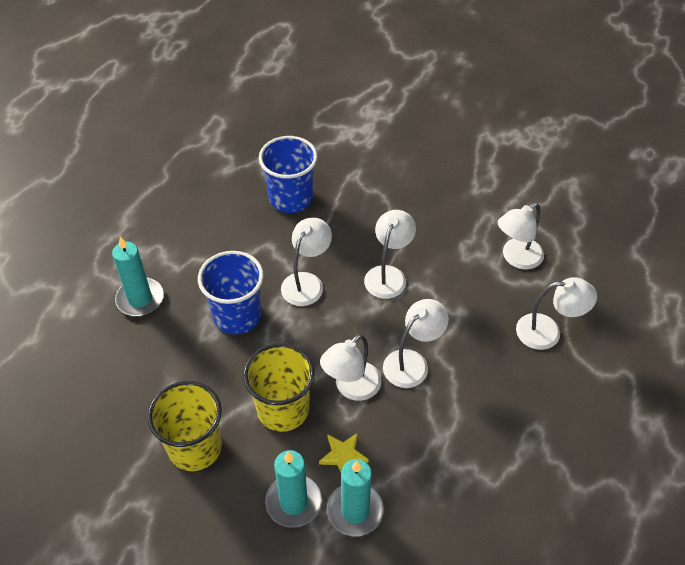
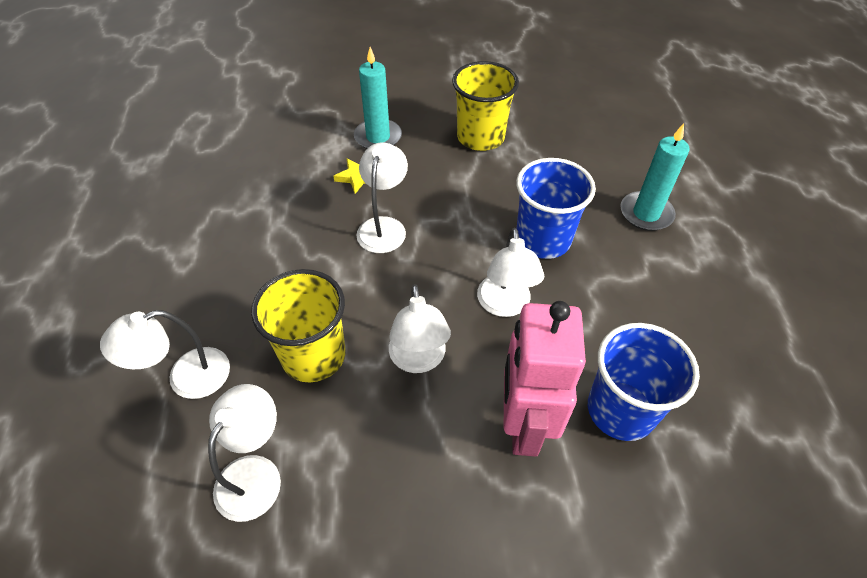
camera: 150 degrees right, 0 degrees up
(283, 409) = (433, 186): yellow cup -> yellow cup (313, 355)
(351, 215) = (523, 425): none -> pink robot
(355, 511) = (327, 150): turquoise candle -> none
(412, 362) = (336, 274): white lamp -> none

